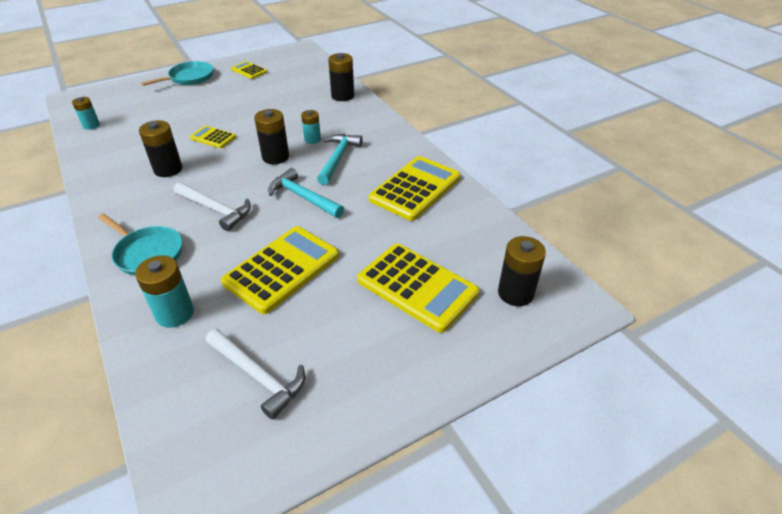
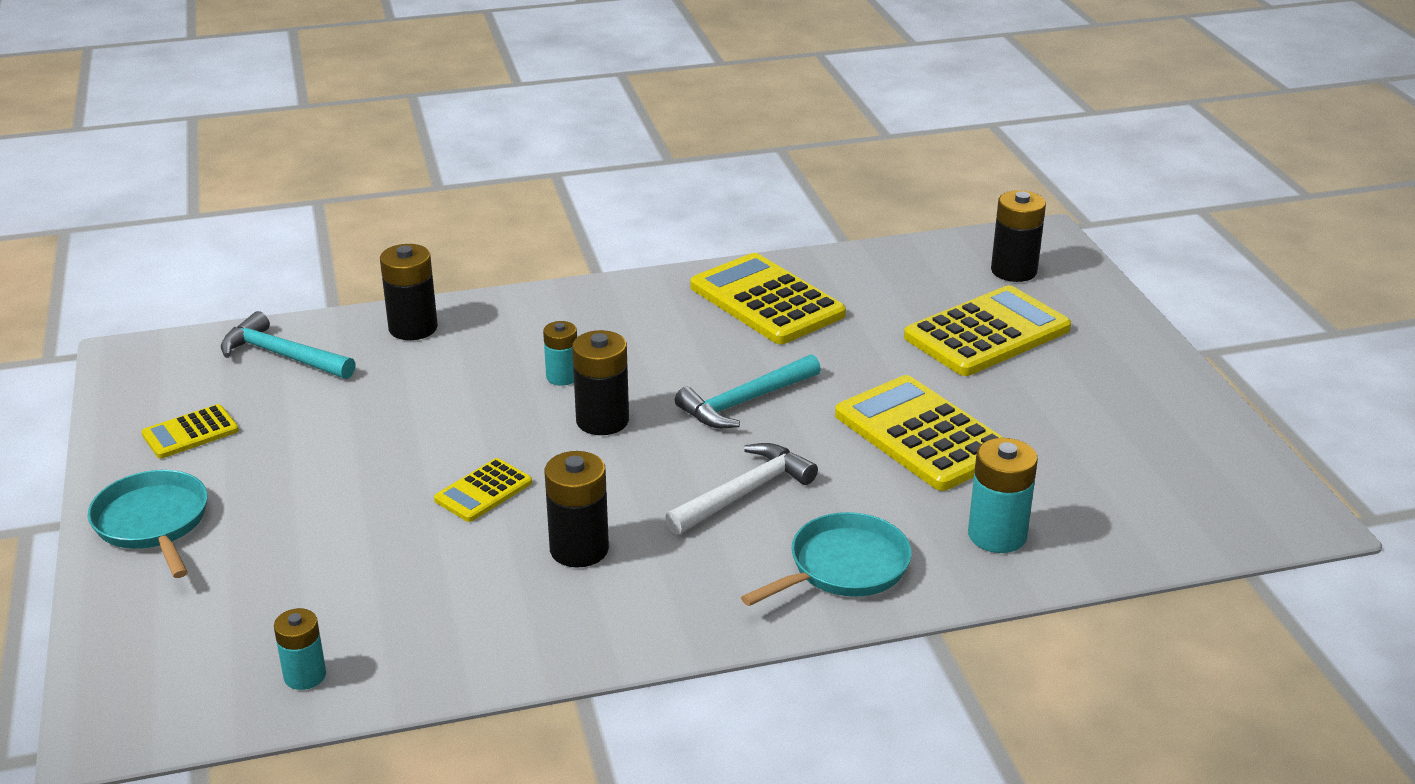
camera: 75 degrees left, 10 degrees down
(258, 375) = (1123, 466): white hammer -> none
(337, 158) = (643, 358): turquoise hammer -> turquoise hammer (282, 356)

